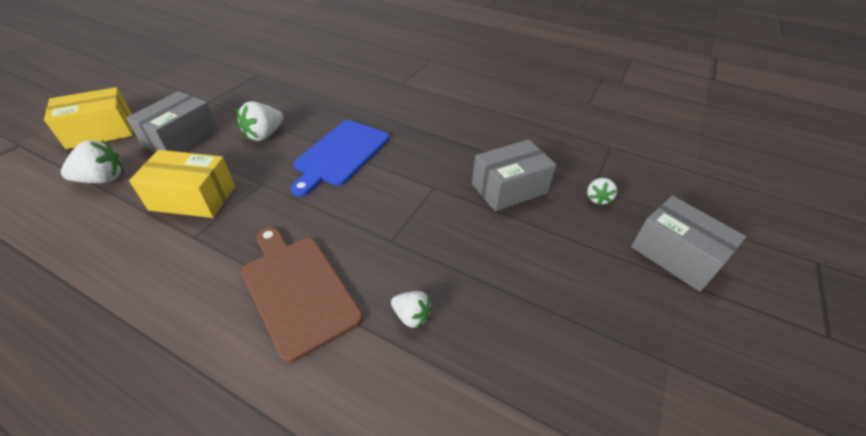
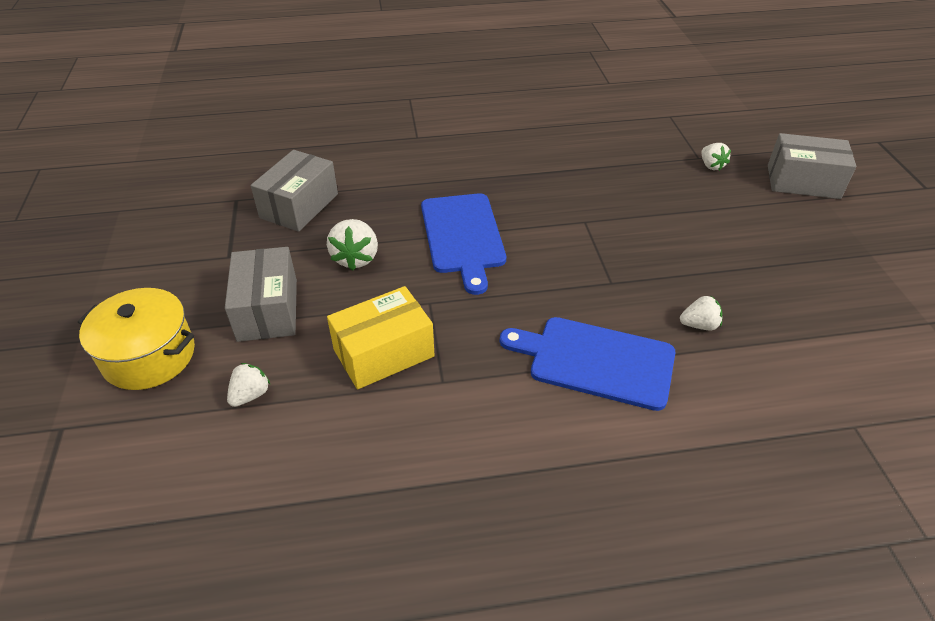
camera: 35 degrees left, 0 degrees up
(101, 132) = (149, 356): yellow box -> yellow pot
(103, 179) = (250, 395): white strawberry -> white strawberry, size x0.64
(298, 289) = (595, 361): brown cutting board -> blue cutting board
(509, 188) = (642, 191): grey box -> grey box (299, 206)

